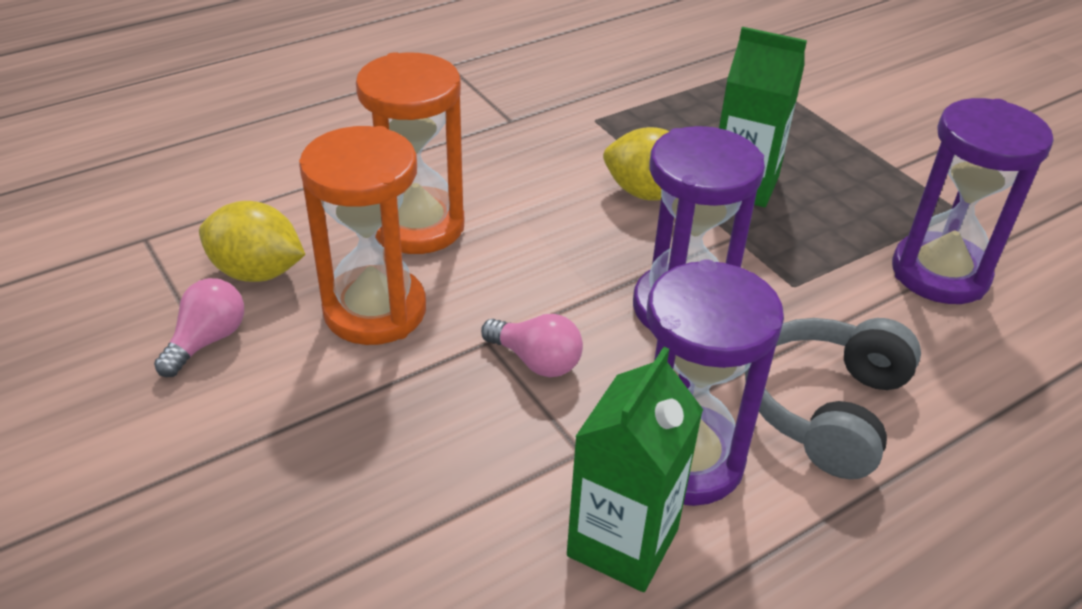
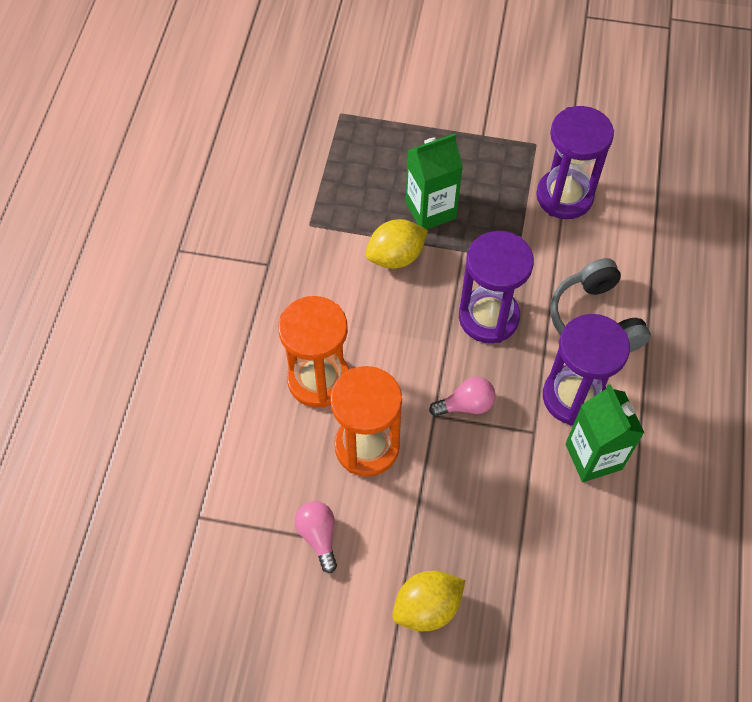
camera: 45 degrees left, 20 degrees up
(257, 272) = (284, 480): yellow lemon -> yellow lemon (427, 607)

